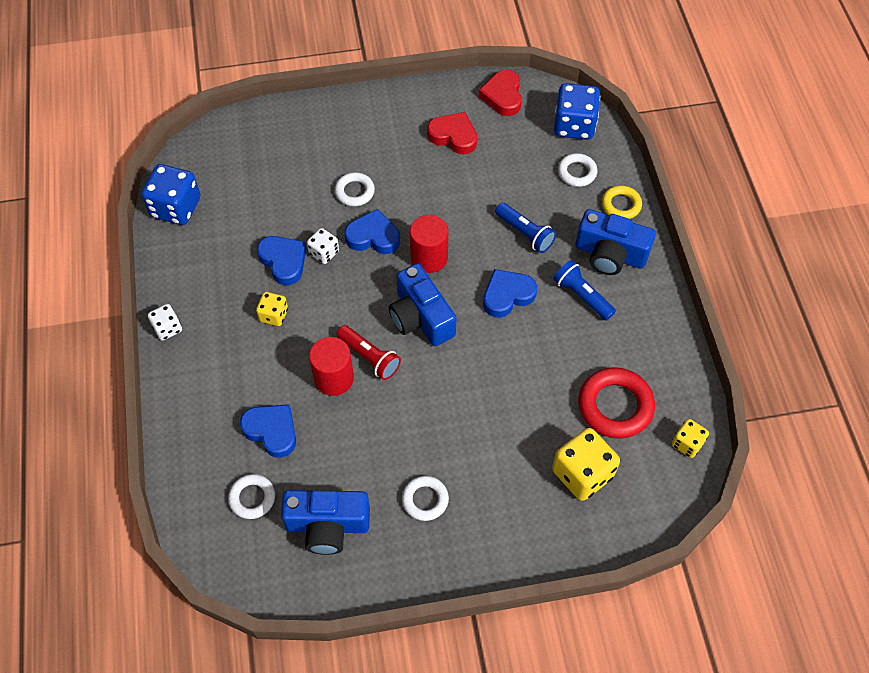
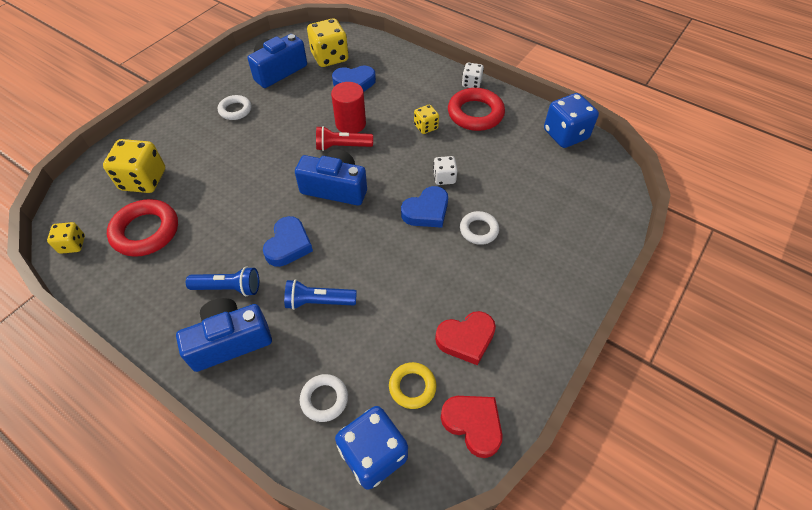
camera: 135 degrees right, 5 degrees down
(214, 291) = (475, 114): none -> red ring
(252, 498) = (330, 57): white ring -> yellow dice
(283, 261) = (461, 155): blue heart -> none
(429, 257) = (372, 227): red cylinder -> none
(621, 205) = (255, 399): yellow ring -> yellow ring (412, 387)

